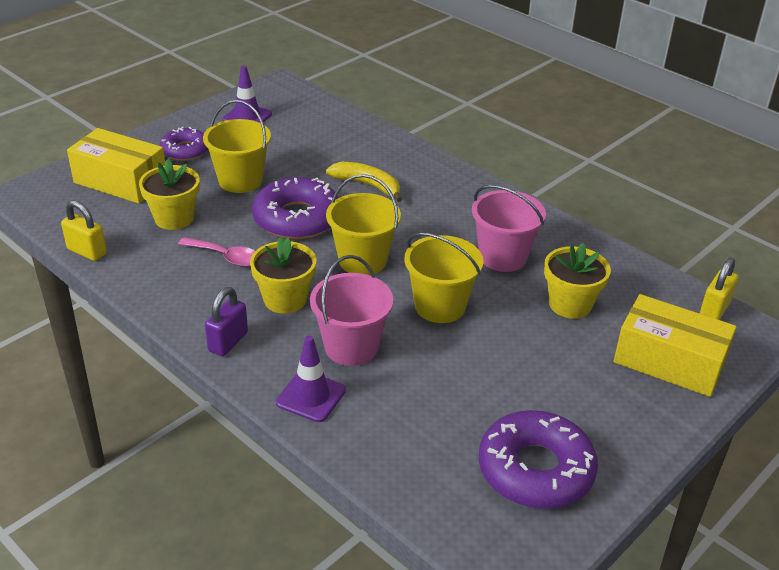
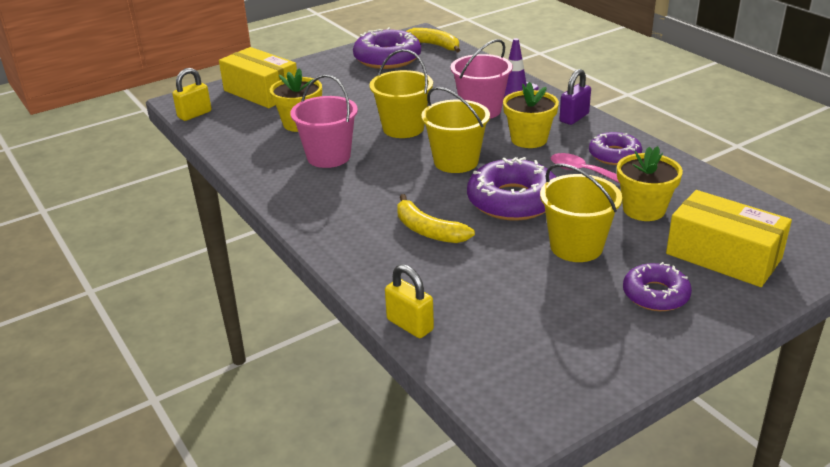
camera: 165 degrees left, 5 degrees down
(87, 251) = (721, 184): yellow padlock -> yellow padlock (410, 325)
(188, 282) = (614, 155): none -> purple donut
(247, 117) = (575, 348): purple traffic cone -> none
(470, 524) = (435, 45): none -> yellow banana

